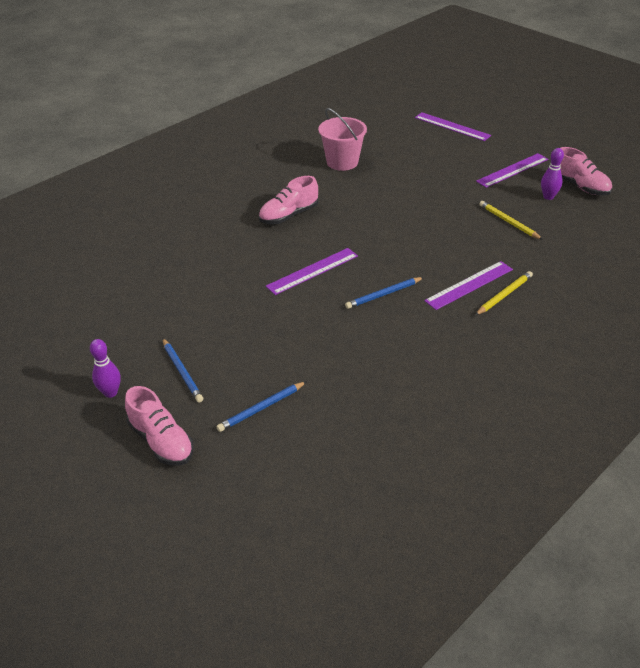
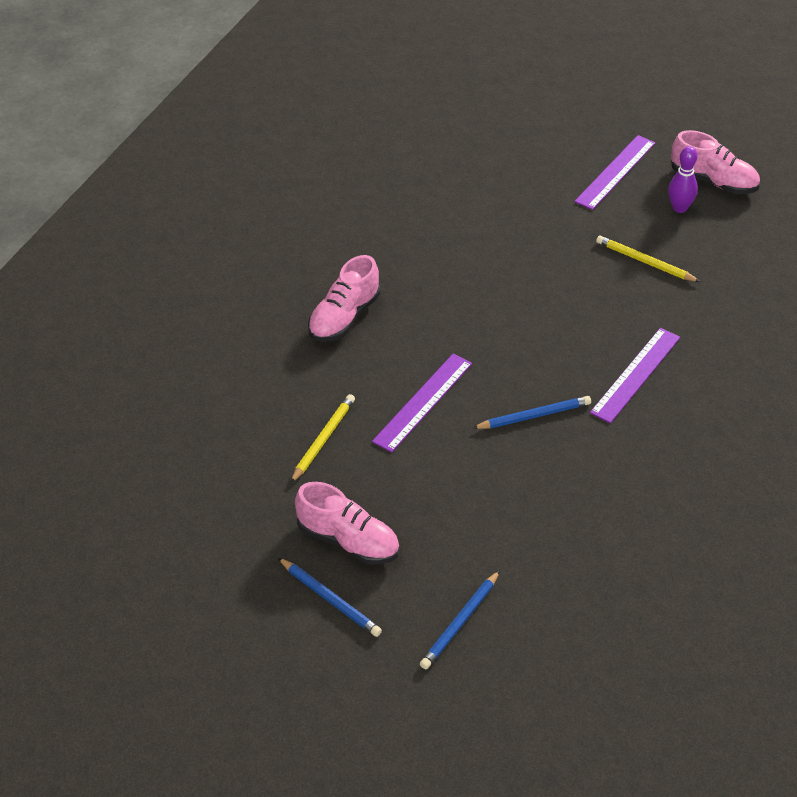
camera: 20 degrees left, 5 degrees up
(110, 392) = (252, 655): purple bowling pin -> none
(161, 441) = (359, 703): pink shoe -> pink shoe (348, 541)
(342, 162) = (374, 207): pink bucket -> none
(383, 294) = (534, 416): blue pencil -> blue pencil turned 150 degrees counterclockwise
(452, 126) = (500, 109): purple ruler -> none
(504, 295) = (685, 379): yellow pencil -> yellow pencil (323, 440)

